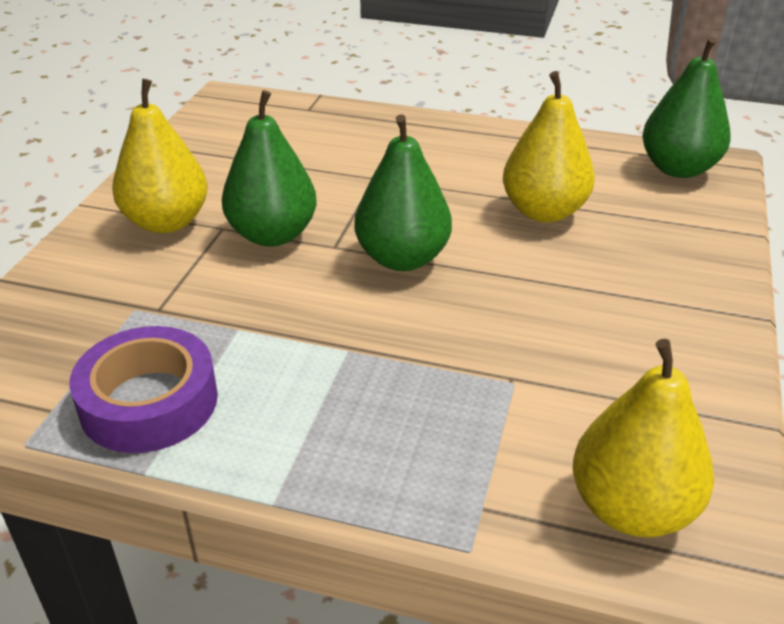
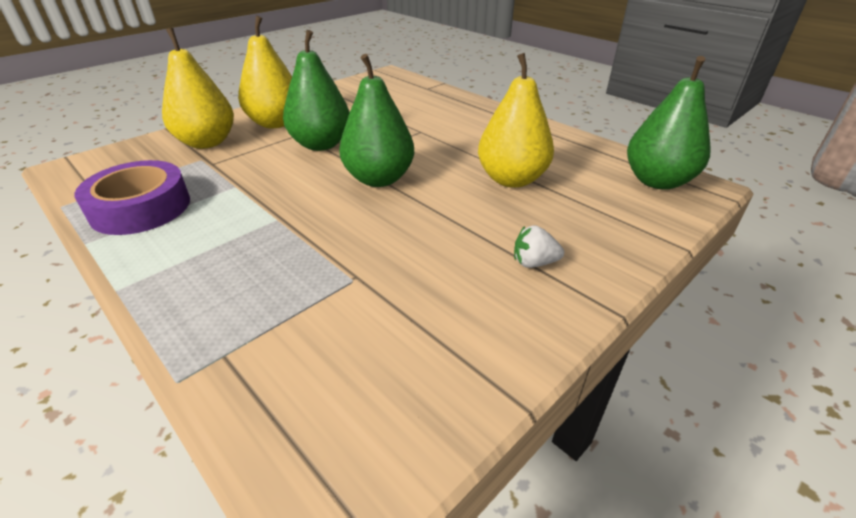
camera: 30 degrees right, 0 degrees up
(631, 508) = (322, 412): yellow pear -> yellow pear (207, 142)
(656, 298) = (534, 263): none -> white strawberry

